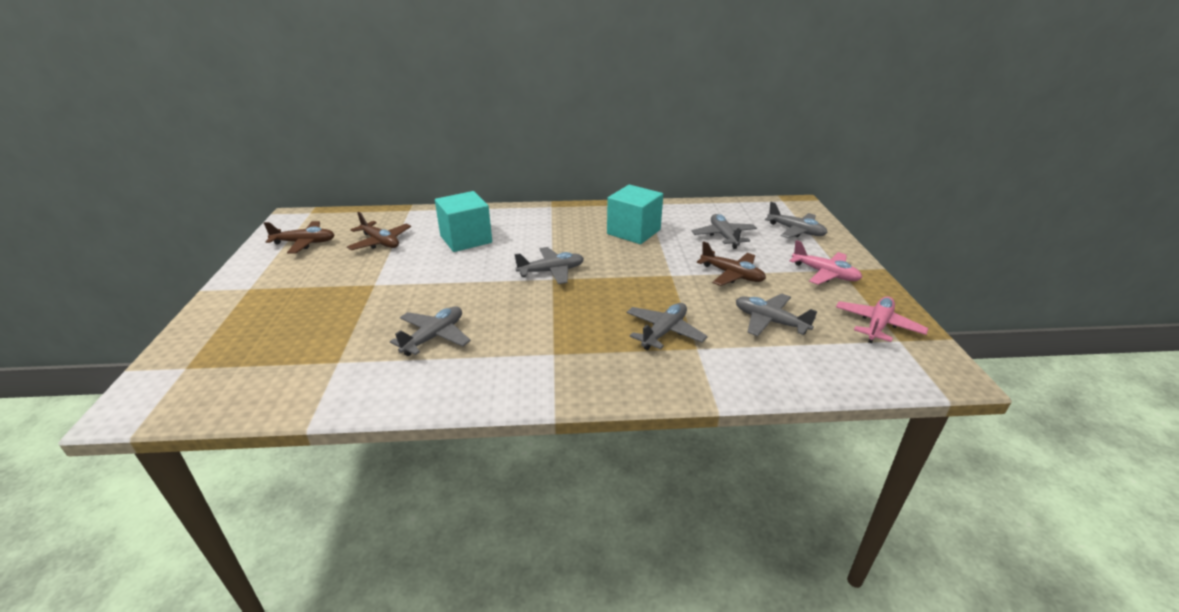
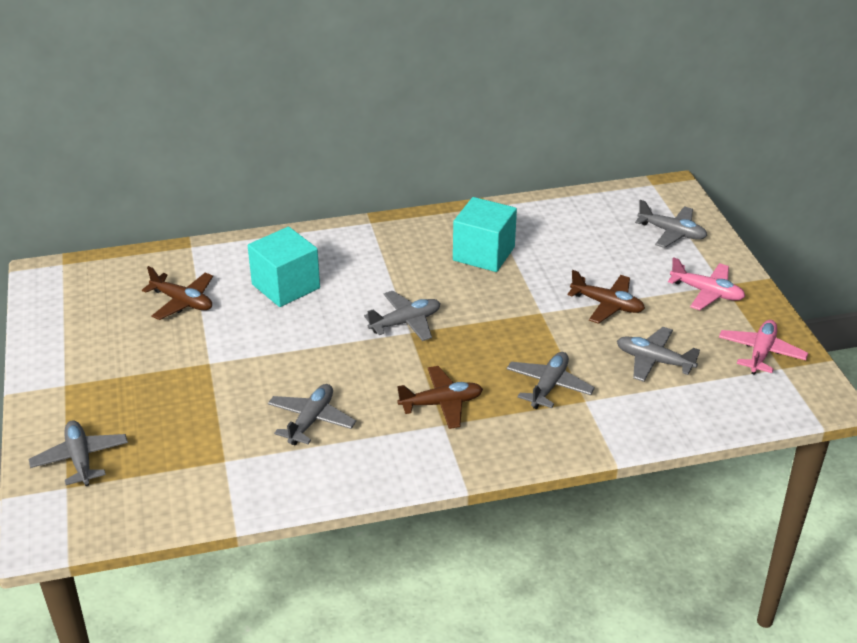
camera: 10 degrees left, 5 degrees up
(304, 243) = (87, 313): brown plane -> brown plane (441, 404)
(724, 236) = (590, 250): grey plane -> grey plane (80, 459)

